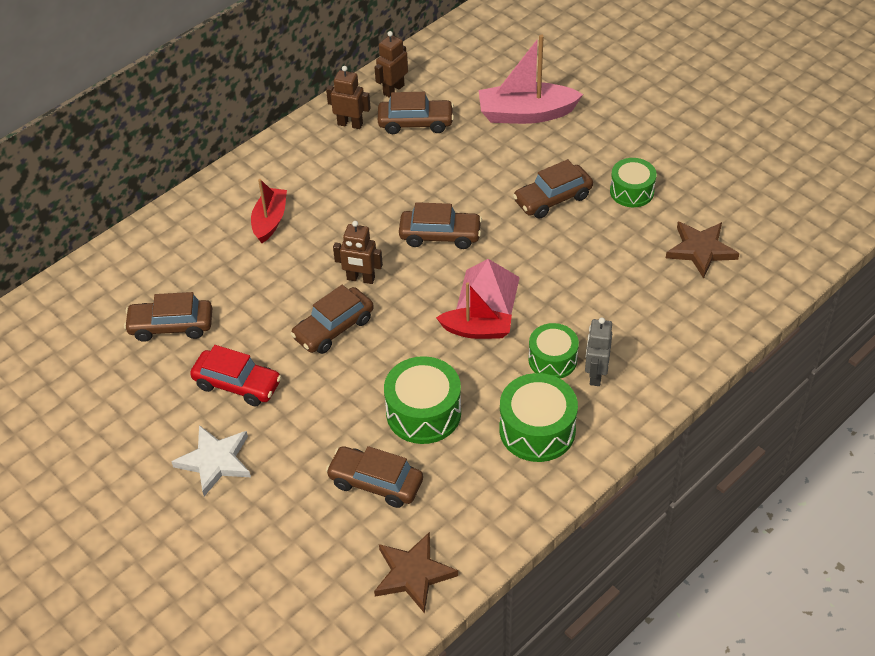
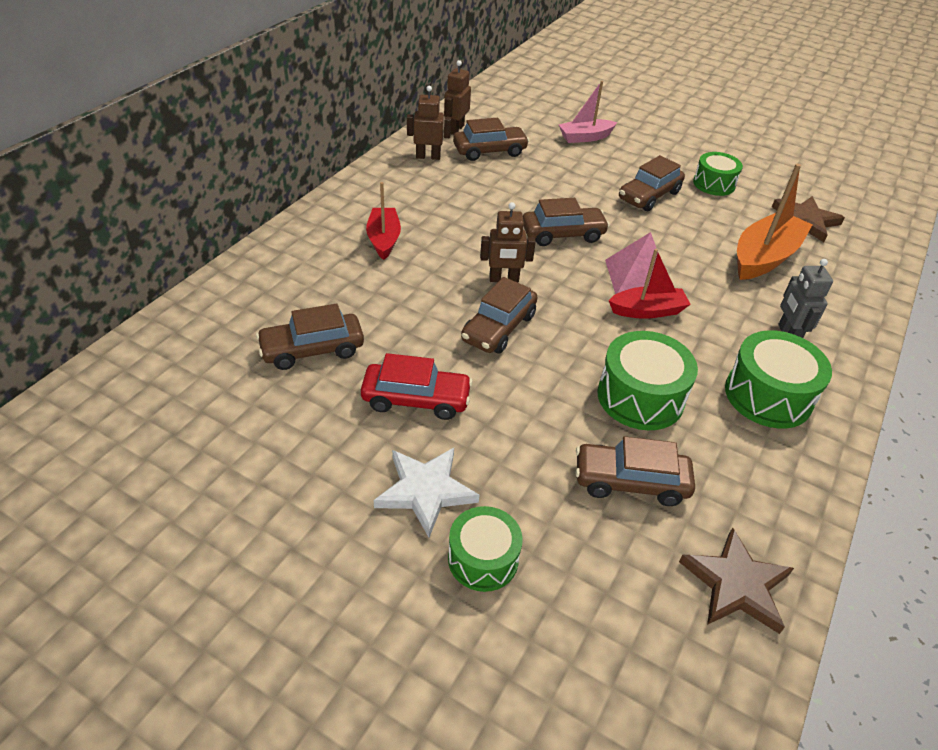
camera: 20 degrees left, 5 degrees down
(526, 114) = (585, 137): pink boat -> pink boat, size x0.63
(552, 359) = (738, 327): green drum -> green drum (483, 559)
(628, 288) = (764, 257): none -> orange boat

